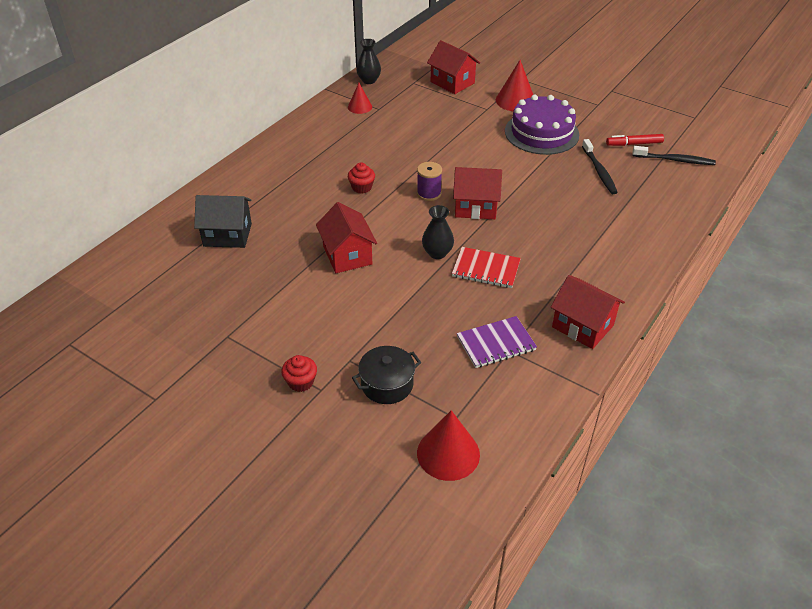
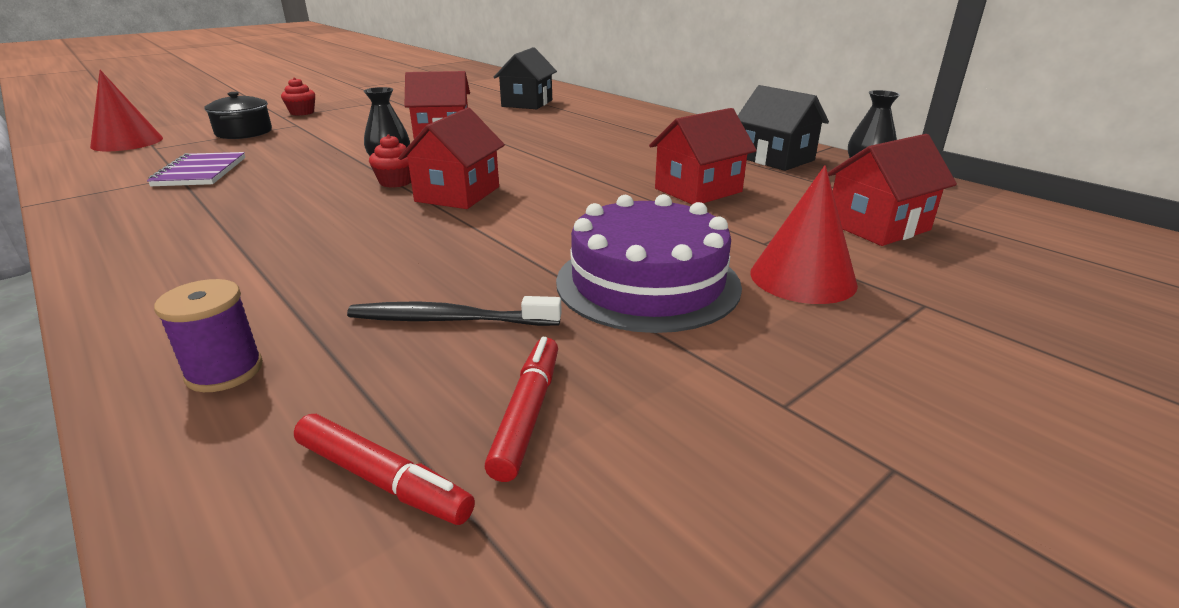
camera: 105 degrees right, 15 degrees down
(360, 107) = (775, 159): red cone -> black house
(361, 187) = (563, 146): red cupcake -> red cupcake (396, 182)
(429, 193) = (518, 173): purple spool -> purple spool (224, 371)
(486, 269) = (322, 183): red notebook -> none
(582, 326) = (124, 217): red house -> red house (698, 190)
(675, 160) = (382, 479): black toothbrush -> red marker

